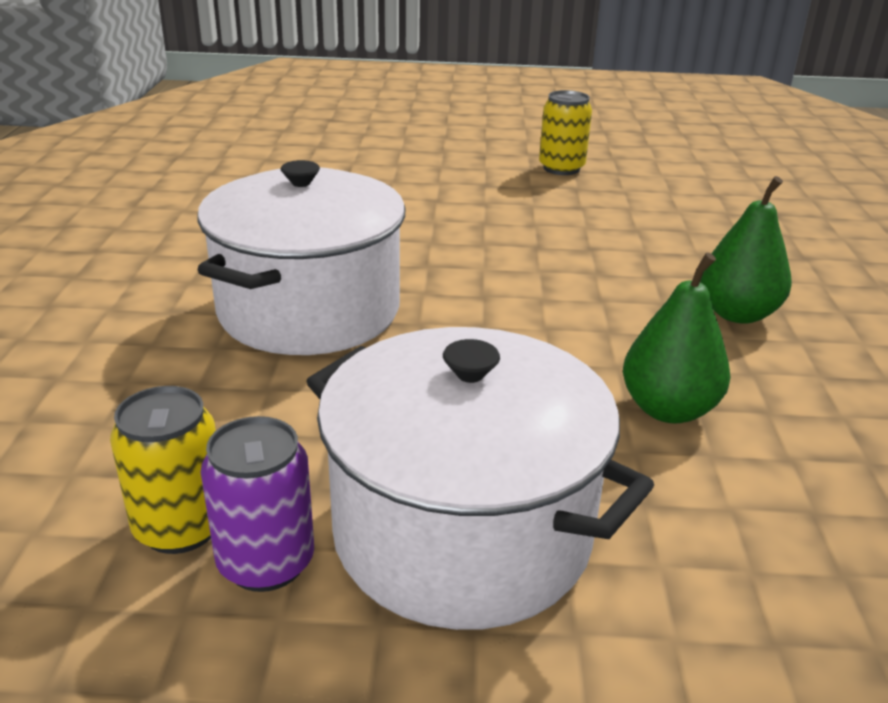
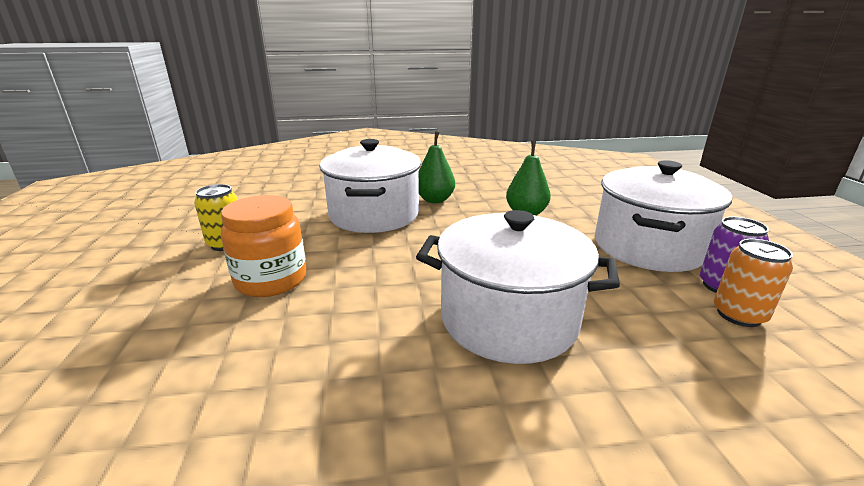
camera: 100 degrees left, 5 degrees down
(180, 527) = (739, 315): yellow can -> orange can
(464, 191) = (271, 280): none -> orange jar
(655, 253) = (374, 215): none -> white pot

